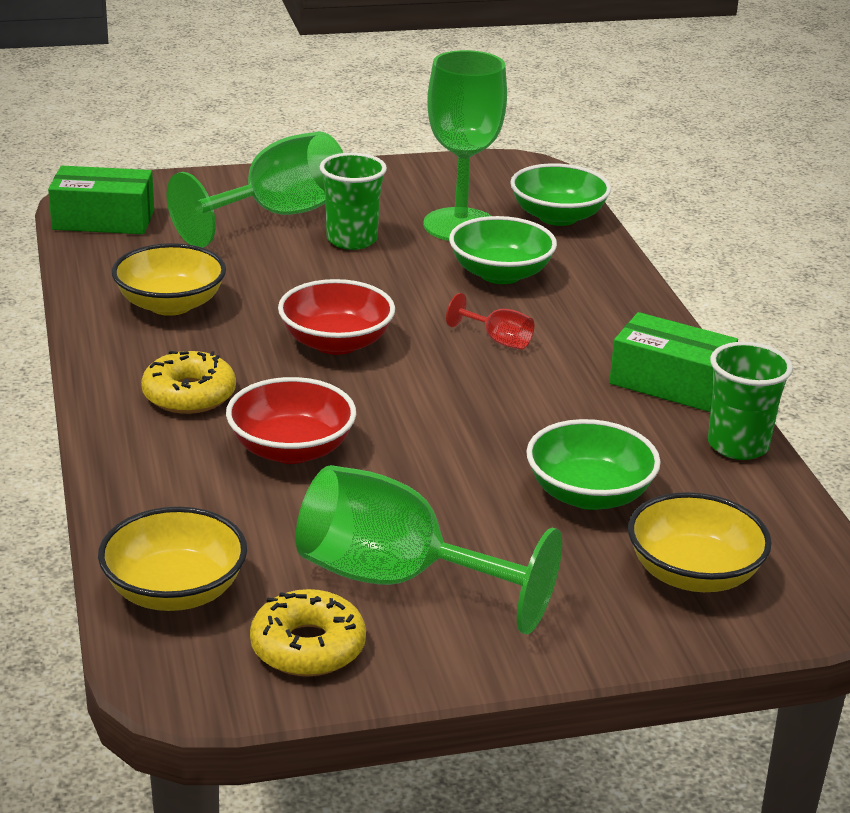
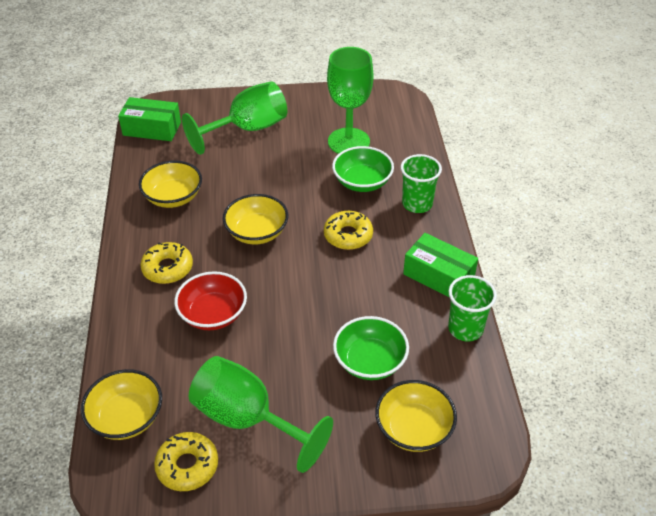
camera: 10 degrees right, 15 degrees up
(336, 343) = (257, 232): red bowl -> yellow bowl
(351, 240) = (284, 151): green cup -> green cup (417, 204)
(498, 340) = (348, 235): red goblet -> yellow donut
(557, 217) = (406, 137): green bowl -> none

